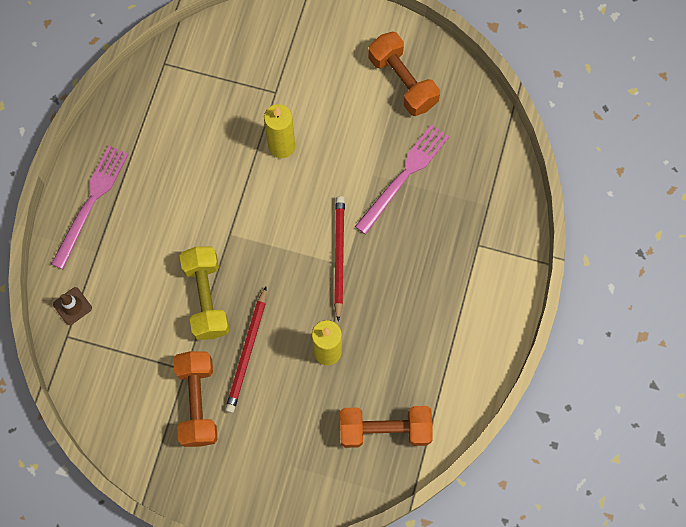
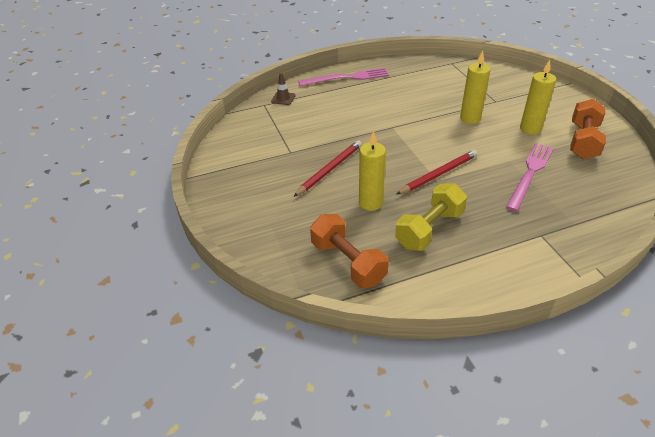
camera: 55 degrees right, 30 degrees down
(197, 402) = (274, 166): orange dumbbell -> none
(206, 298) = (343, 138): yellow dumbbell -> yellow dumbbell (429, 229)
(247, 352) = (329, 169): red pencil -> red pencil turned 150 degrees clockwise
(346, 107) = (530, 129): none -> yellow candle
(404, 176) = (530, 173): pink fork -> pink fork turned 60 degrees counterclockwise

